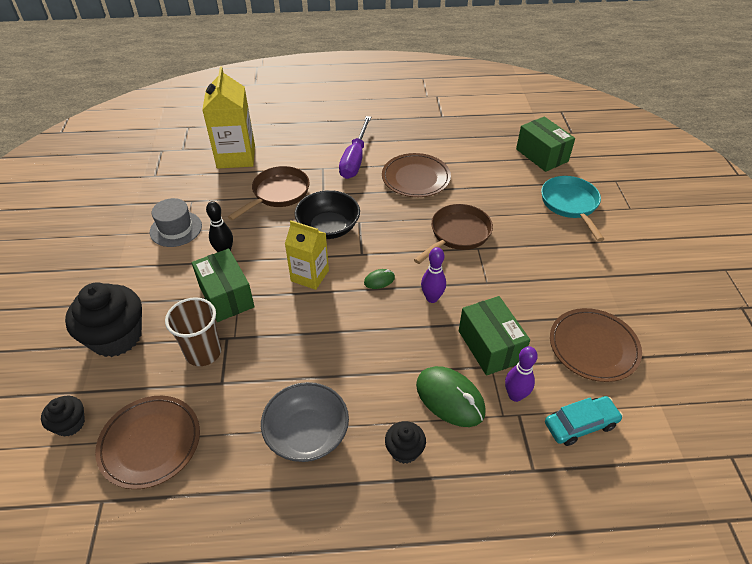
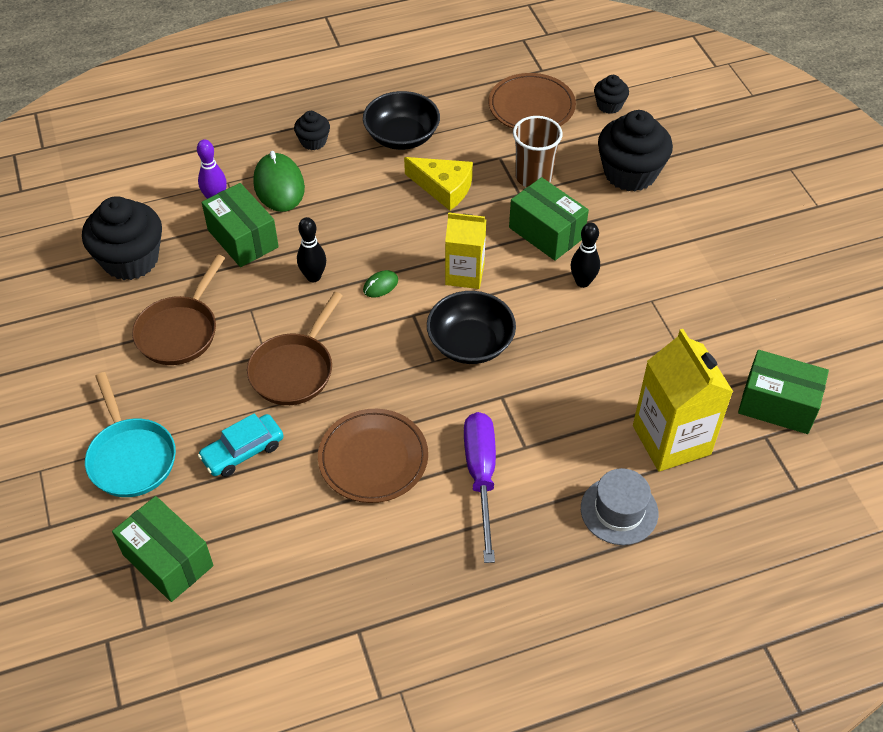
camera: 165 degrees right, 5 degrees up
(161, 161) = (777, 404): none -> green box
(176, 229) = (665, 299): grey hat -> grey hat (619, 510)
(278, 193) = (566, 383): brown pan -> brown pan (180, 331)
(291, 359) = (444, 188): none -> yellow cheese
(307, 434) = (402, 136): grey bowl -> black bowl
(432, 298) = (313, 277): purple bowling pin -> black bowling pin
(450, 398) = (279, 185): green mouse -> green mouse turned 45 degrees clockwise
(580, 424) = (155, 188): turquoise car -> turquoise car (243, 451)
(593, 347) = (130, 259): brown plate -> black cupcake

